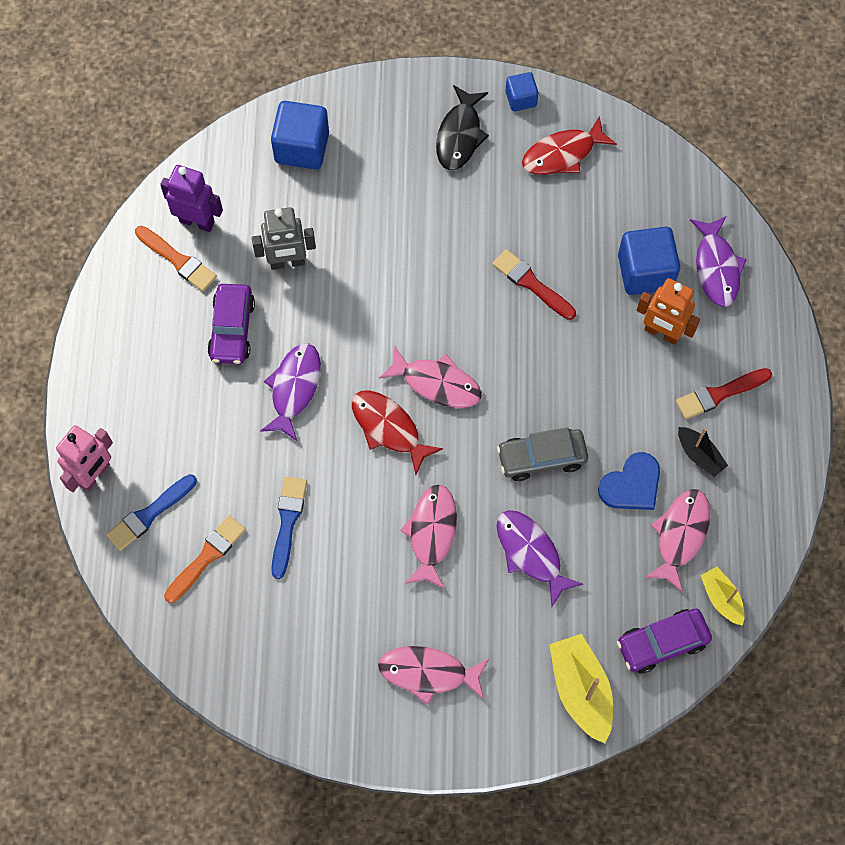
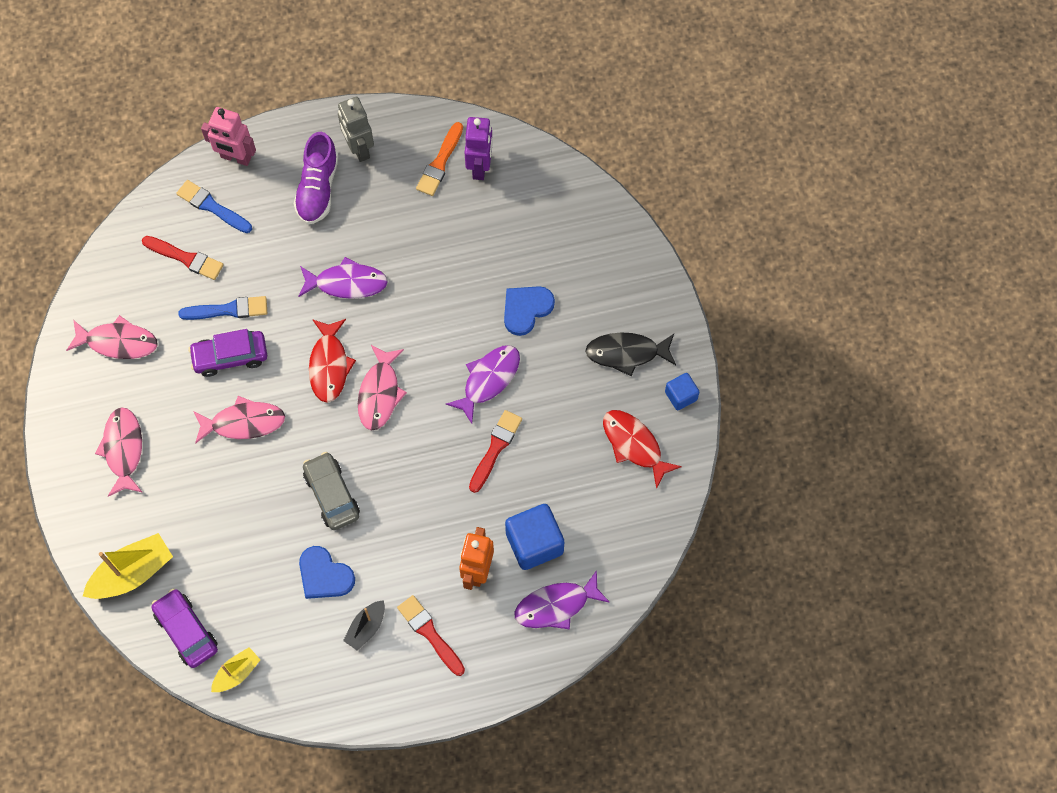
camera: 75 degrees right, 0 degrees up
(165, 394) = (318, 188): none -> purple shoe
(207, 557) = (186, 258): orange brush -> red brush
(232, 329) = (388, 221): purple car -> purple car (230, 357)
(287, 262) = (461, 246): grey robot -> grey robot (359, 148)
(302, 147) = (575, 228): blue cube -> none
(381, 217) = (526, 309): none -> blue heart
(389, 428) = (329, 365): red fish -> red fish turned 150 degrees clockwise
(531, 553) = (243, 506): purple fish -> purple fish (488, 380)
(680, 535) = (287, 626): pink fish -> pink fish (118, 342)

